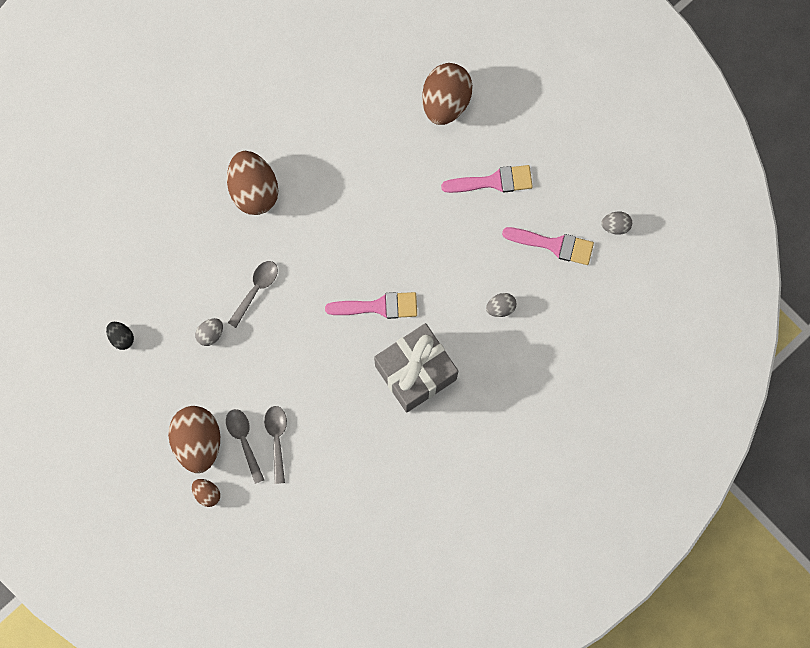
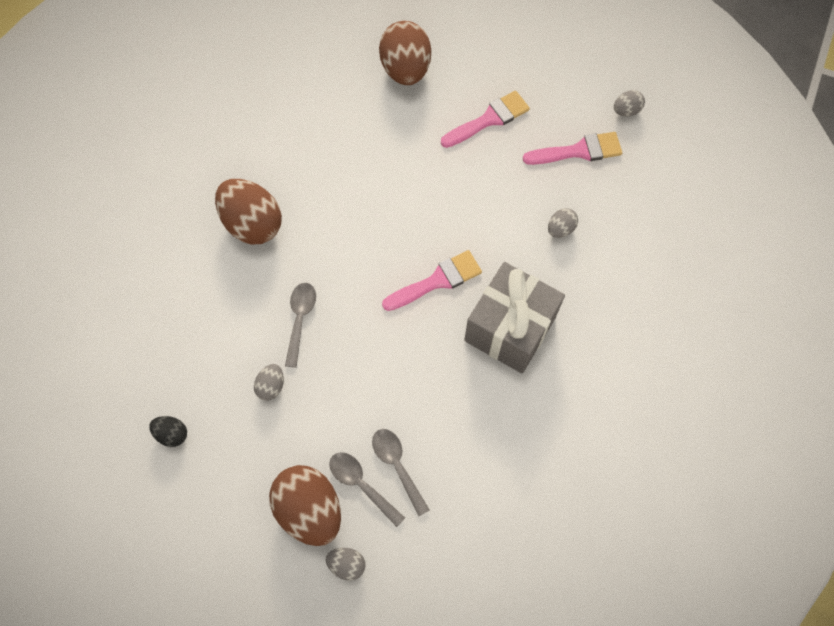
camera: 25 degrees left, 10 degrees down
(207, 493) = (347, 564): brown egg -> grey egg

